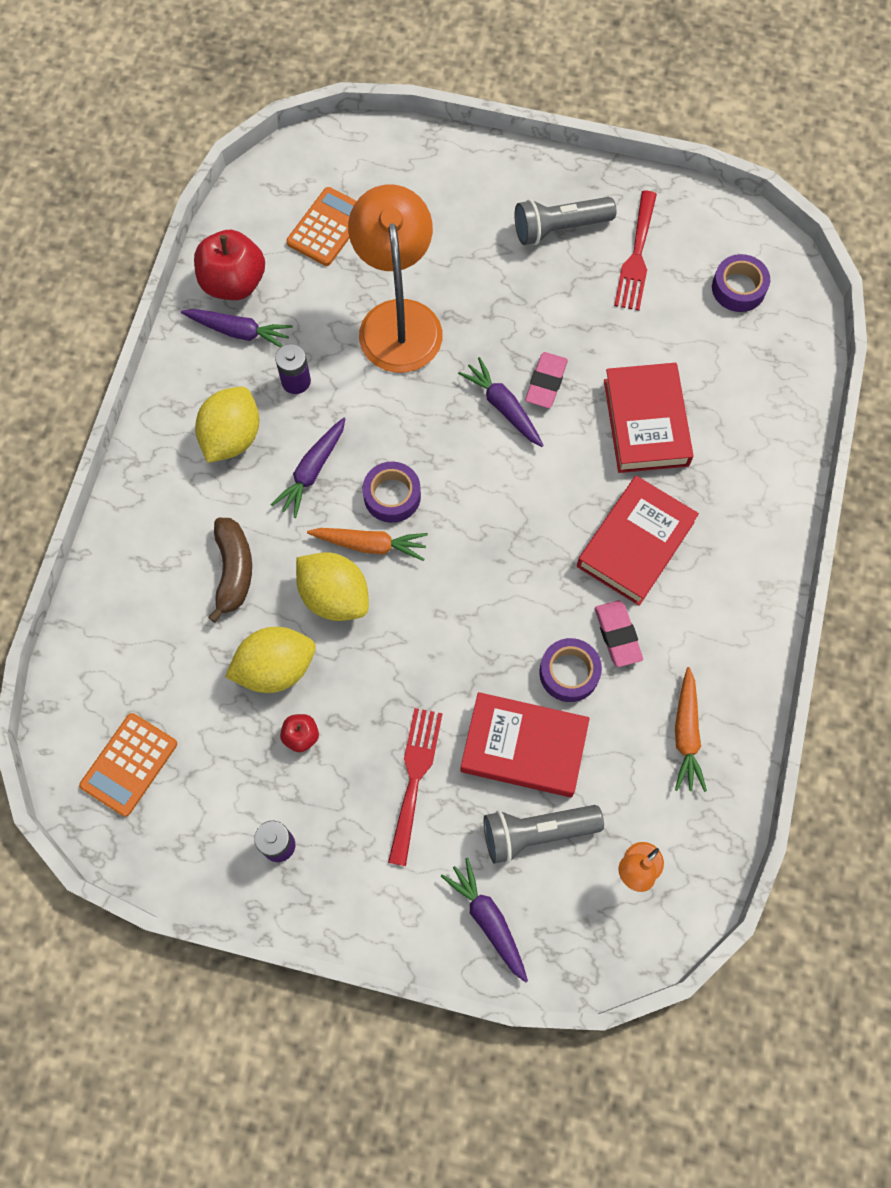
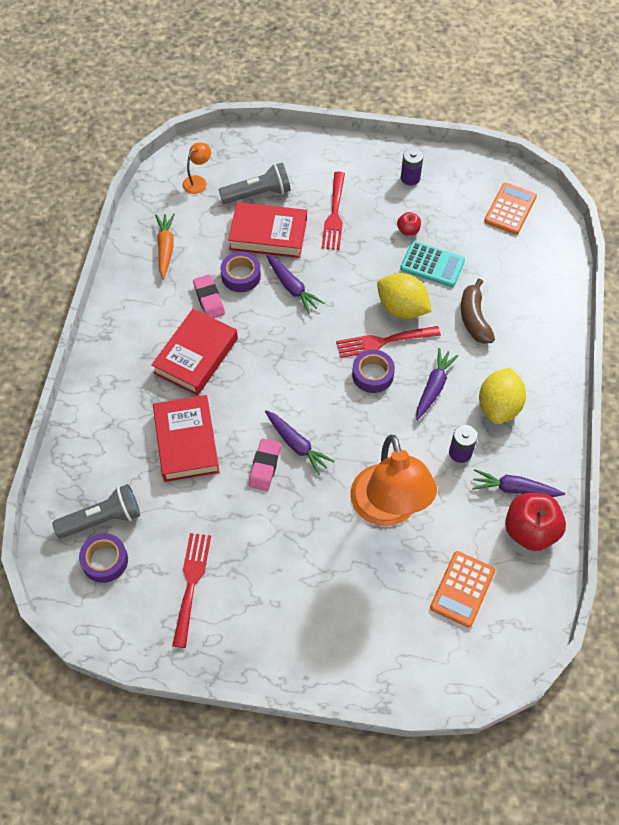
camera: 175 degrees right, 10 degrees down
(275, 668) = (432, 265): yellow lemon -> turquoise calculator
(370, 545) = (383, 341): orange carrot -> red fork
(488, 920) = (284, 154): purple carrot -> purple carrot (292, 288)
(559, 228) = (259, 605): grey flashlight -> grey flashlight (103, 519)

